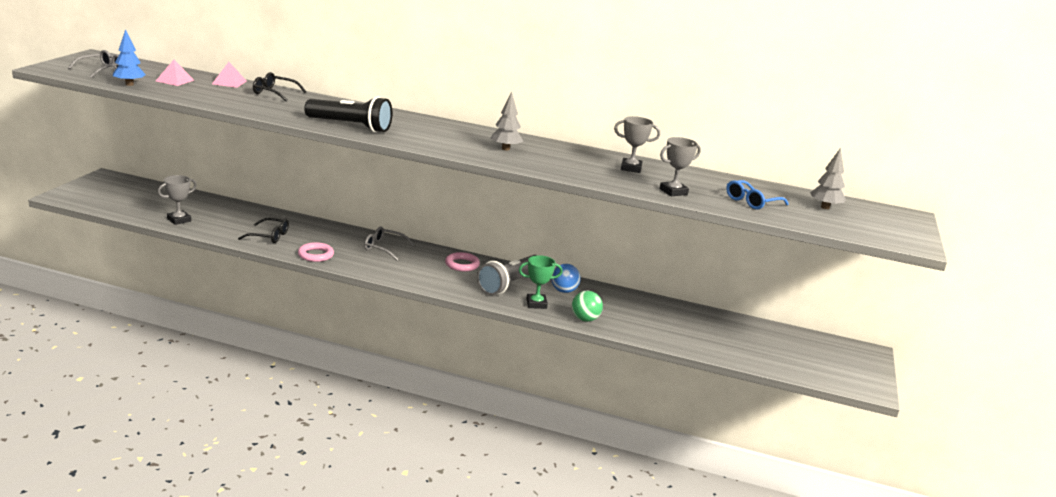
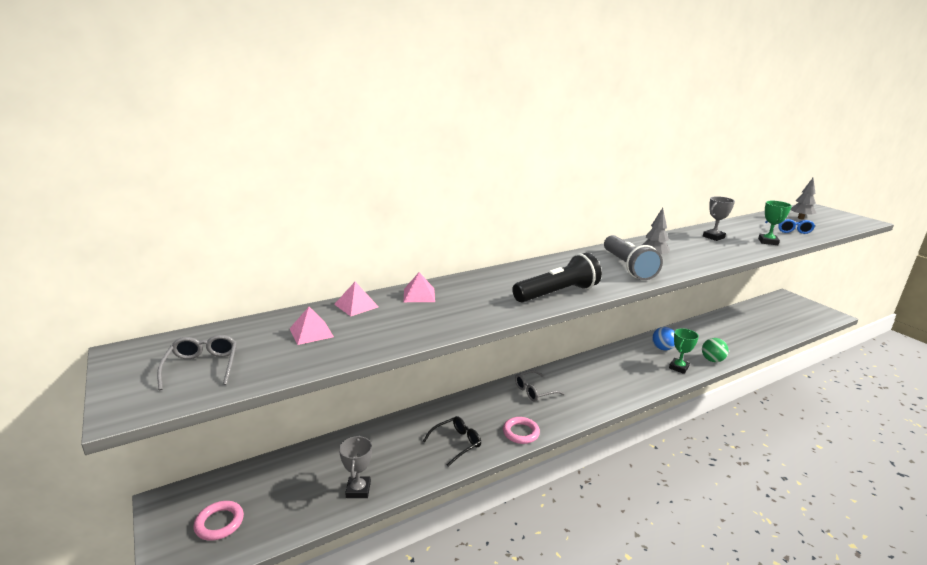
camera: 45 degrees left, 0 degrees up
(129, 84) = (291, 365): blue tree -> none
(274, 93) = (419, 295): black glasses -> pink pyramid
(462, 264) = (592, 369): pink ring -> pink ring (219, 523)
(509, 284) = (639, 364): grey flashlight -> grey flashlight (627, 267)
(673, 192) = (768, 242): grey trophy -> green trophy

